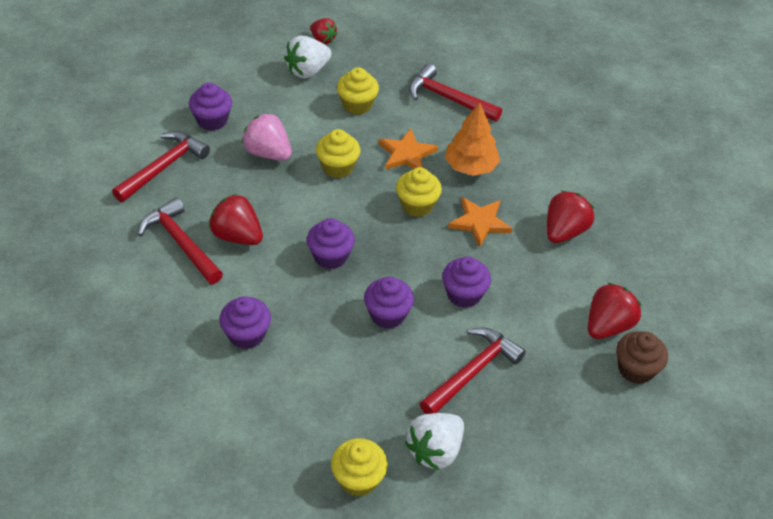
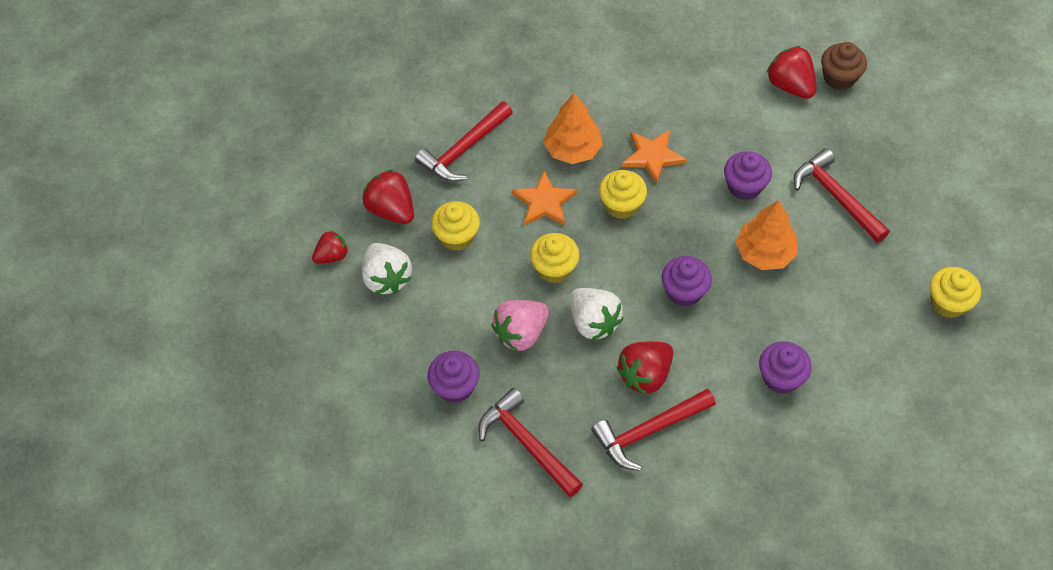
camera: 75 degrees left, 10 degrees up
(387, 315) = (764, 253): purple cupcake -> orange tree
(435, 451) = (919, 240): white strawberry -> white strawberry (593, 322)
(564, 231) = (673, 91): red strawberry -> red strawberry (391, 210)

